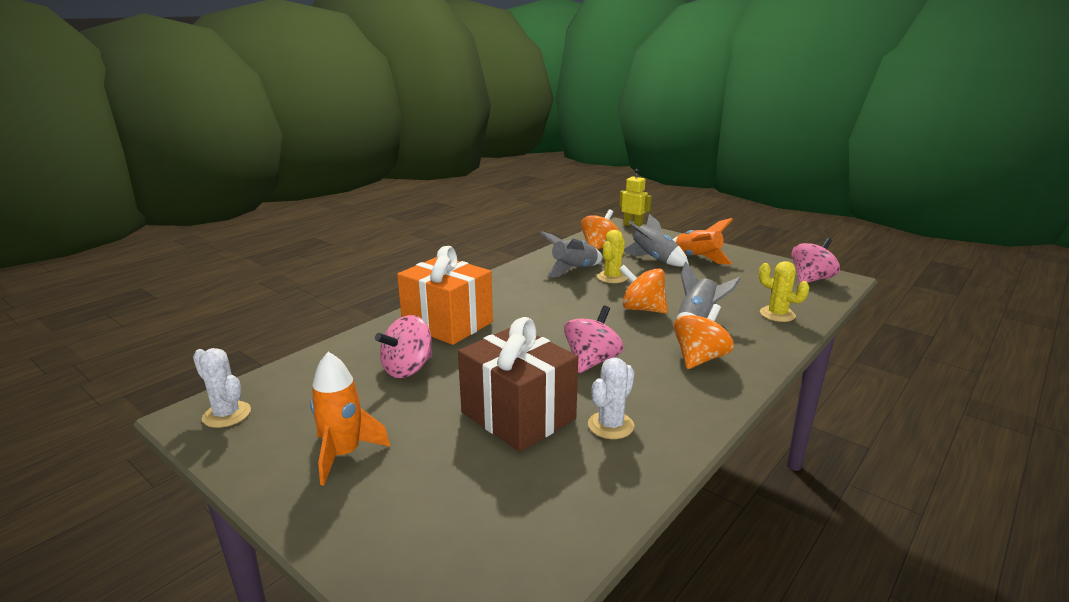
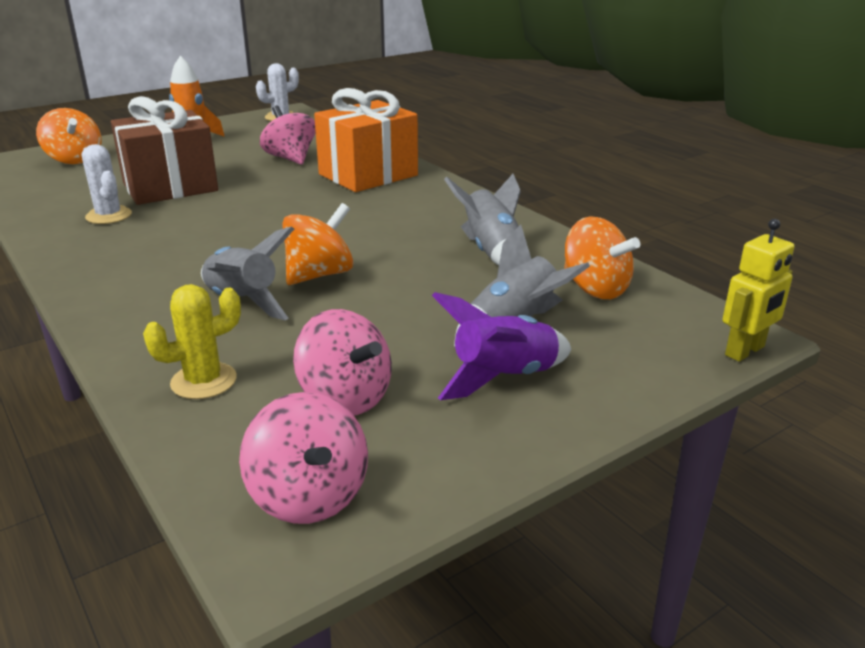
camera: 105 degrees right, 5 degrees up
(592, 361) = (221, 225): pink spinning top -> pink spinning top (345, 398)
(612, 277) = (447, 275): yellow cactus -> none
(697, 258) = (504, 377): orange rocket -> purple rocket
(699, 358) = (158, 280): orange spinning top -> orange spinning top (74, 159)

